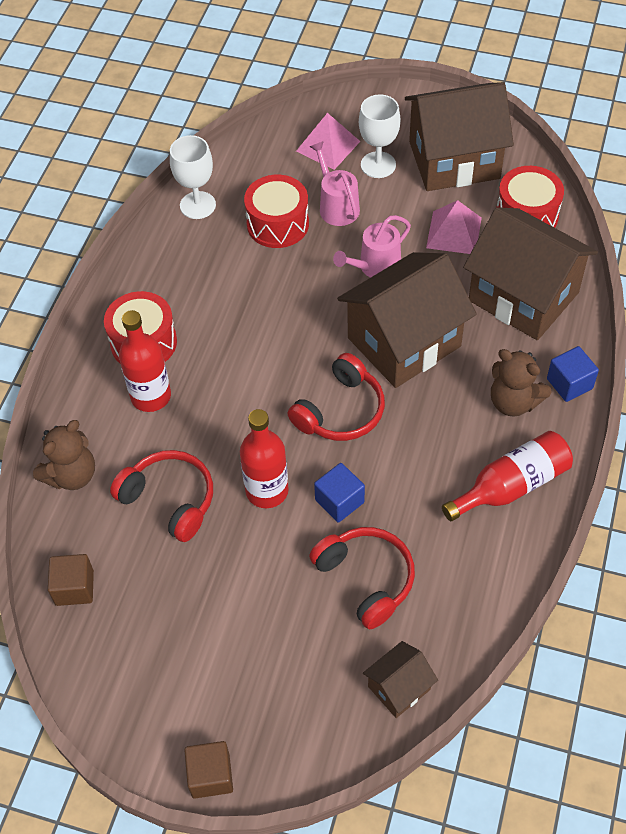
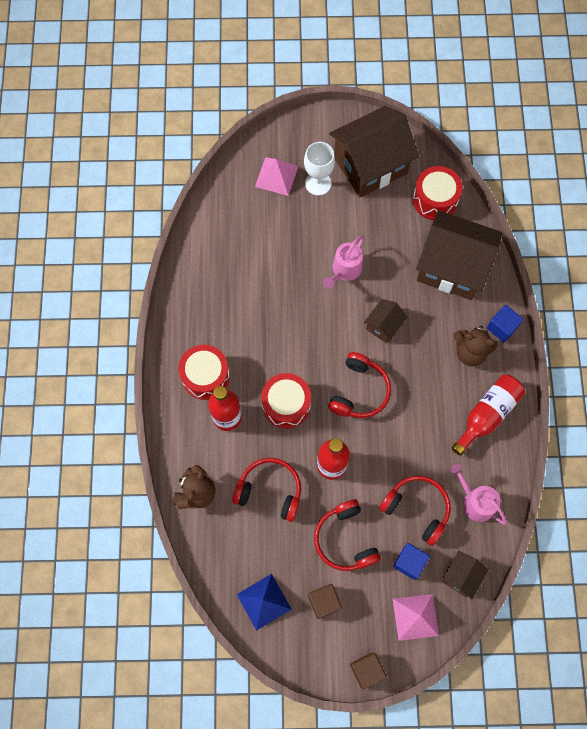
camera: 20 degrees left, 15 degrees up
(74, 588) = (232, 573): brown cube -> brown cube (324, 602)
(102, 637) = (264, 601): none -> blue pyramid
(197, 205) = (200, 252): white goblet -> none
(249, 590) = (345, 539): none -> red headphones
(278, 224) = (264, 253): red drum -> red drum (286, 405)
(337, 206) = (301, 227): pink watering can -> pink watering can (475, 501)
(339, 501) = (381, 459): blue cube -> blue cube (409, 562)
(404, 342) = (384, 326): brown house -> brown house, size x0.46
(453, 232) = (389, 227): pink pyramid -> pink pyramid (415, 617)

